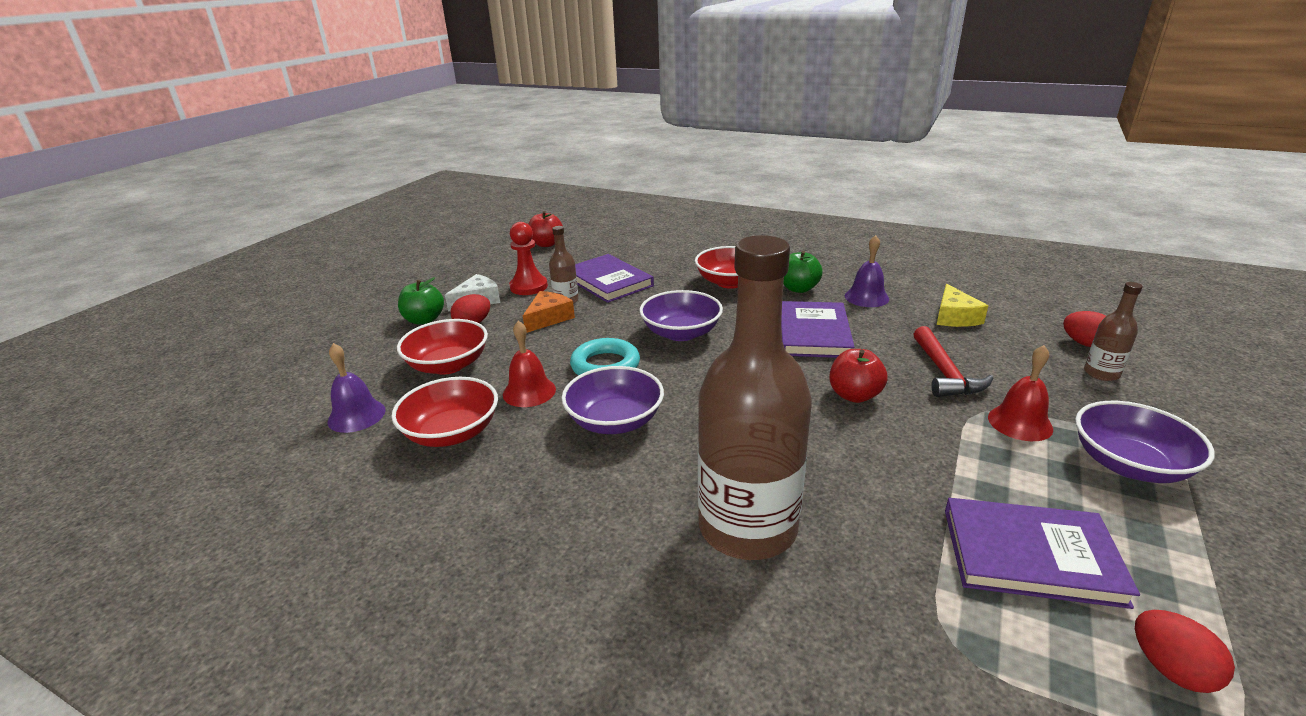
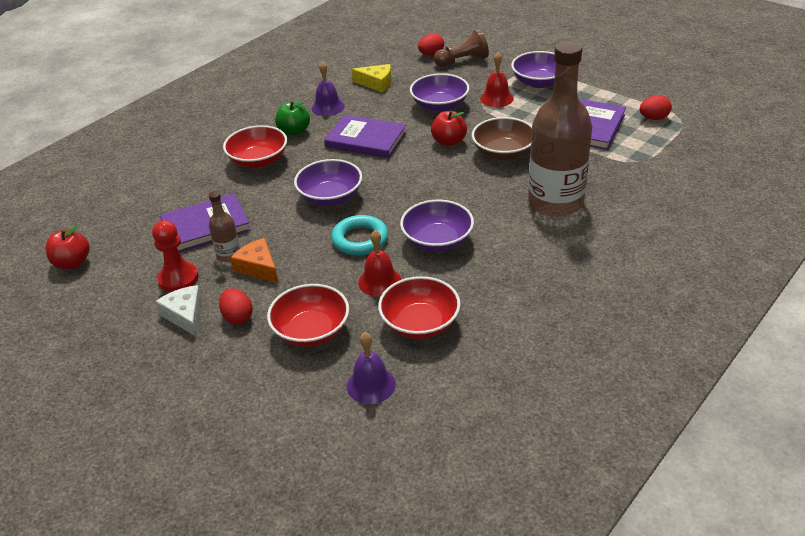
camera: 75 degrees left, 10 degrees up
(424, 320) = (205, 354): green apple -> none
(860, 451) = (503, 152): none -> brown bowl
(944, 373) = (439, 106): red hammer -> purple bowl
(1101, 373) = (463, 61): brown bottle -> brown pawn

